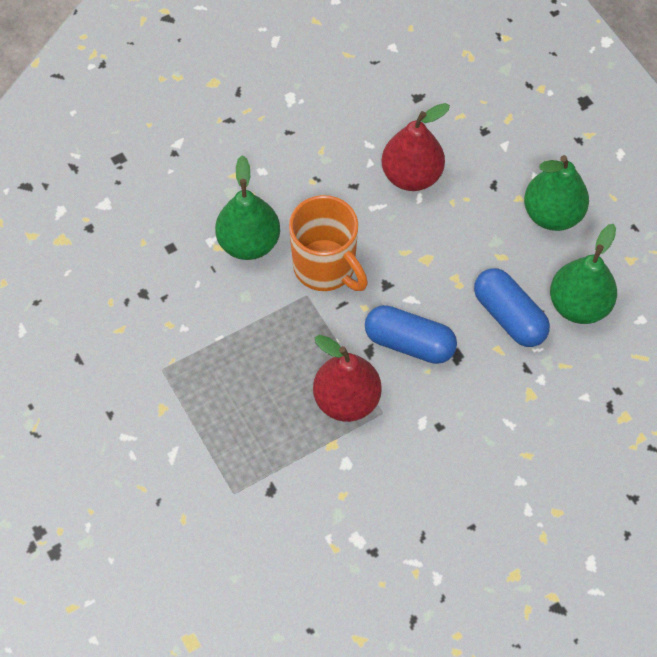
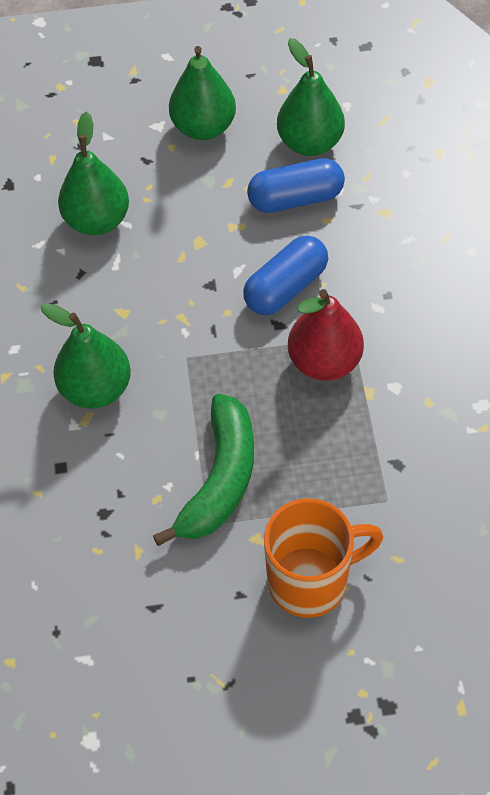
camera: 65 degrees left, 5 degrees down
(203, 362) = (220, 479): none -> green banana
(326, 268) = (164, 329): orange mug -> orange mug (311, 580)
(411, 175) = (97, 221): red pear -> green pear

